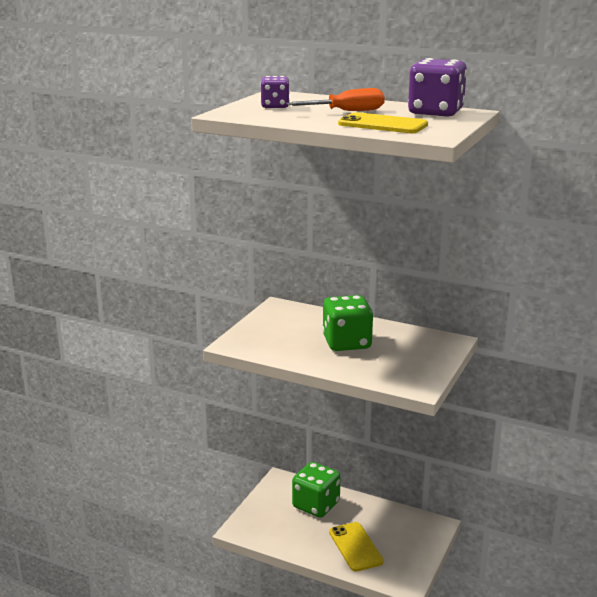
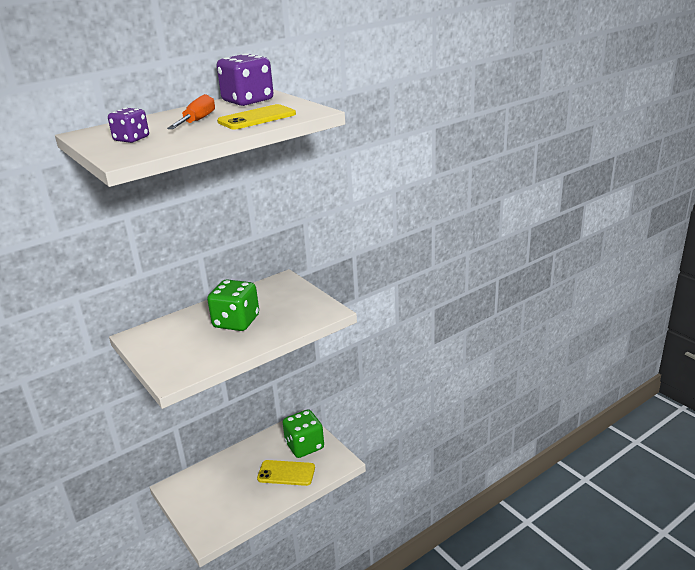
camera: 60 degrees left, 5 degrees up
(316, 505) = (222, 477): green dice -> green dice (304, 446)

